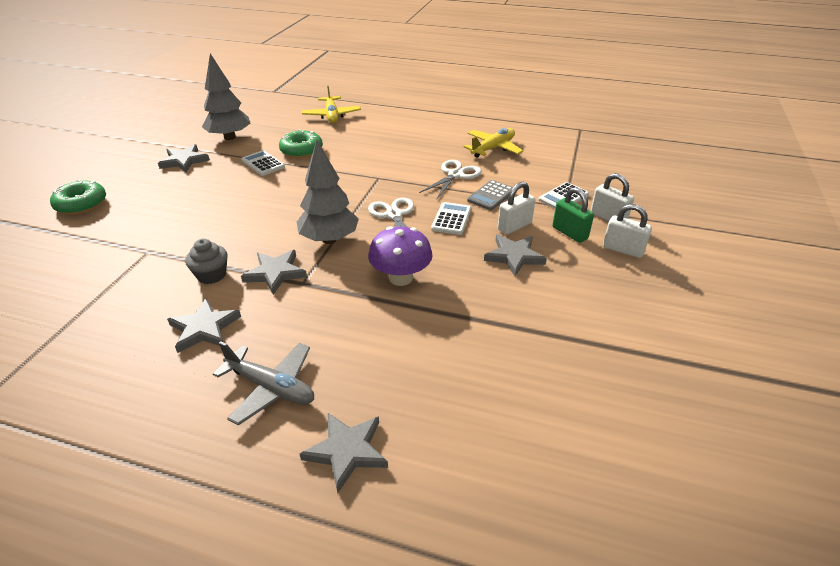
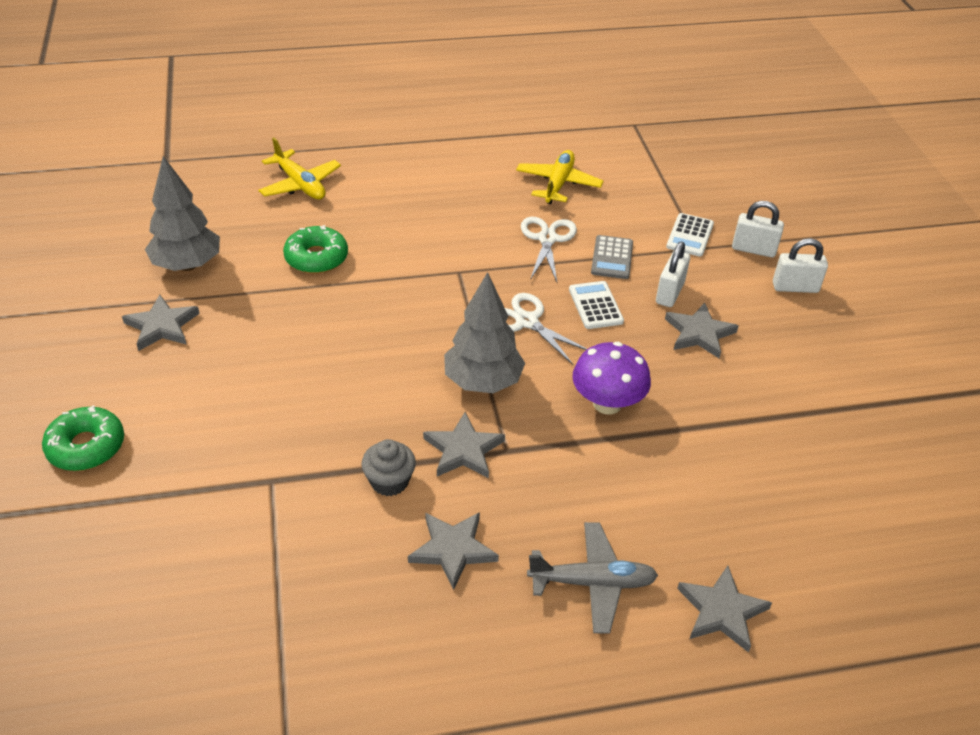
camera: 30 degrees left, 5 degrees up
(263, 164) = (284, 296): white calculator -> none
(569, 233) = (730, 283): green padlock -> none

